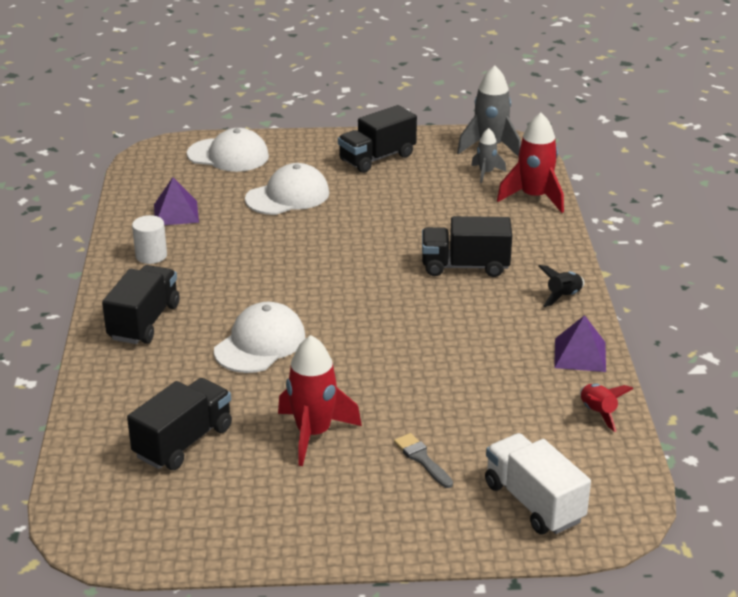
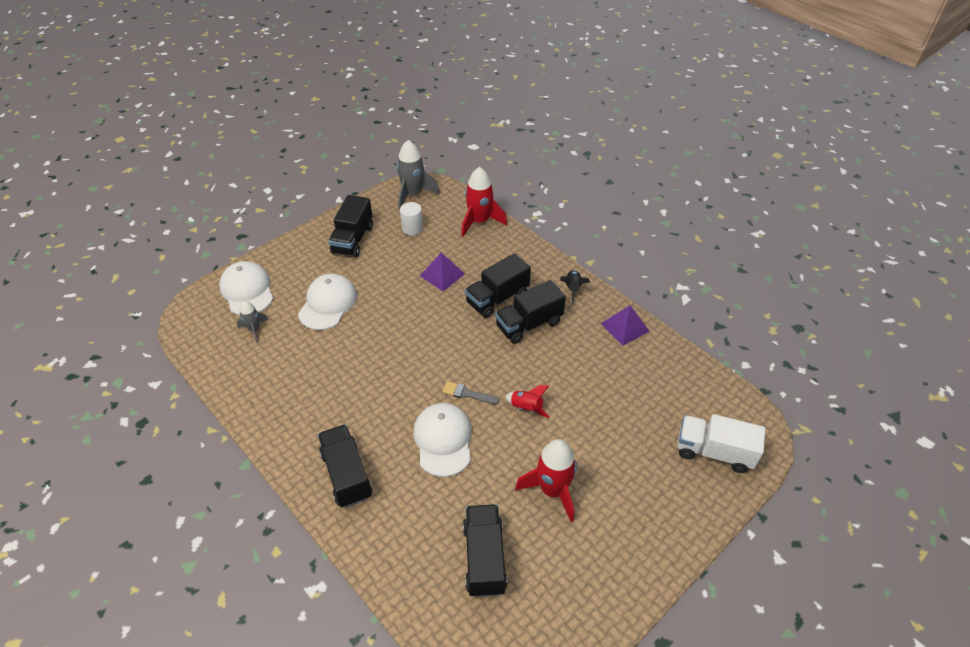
camera: 40 degrees left, 15 degrees up
(151, 256) = (287, 412): white cylinder -> white cylinder (412, 228)
(176, 213) = (264, 363): purple pyramid -> purple pyramid (442, 275)
(228, 155) = (247, 290): white cap -> white cap turned 90 degrees counterclockwise
(422, 459) = (629, 464): grey brush -> grey brush (467, 394)
(470, 302) = (529, 324): none -> black truck
(486, 173) = (432, 217): grey rocket -> grey rocket (254, 329)
(598, 413) = (676, 363): red rocket -> red rocket (526, 408)

